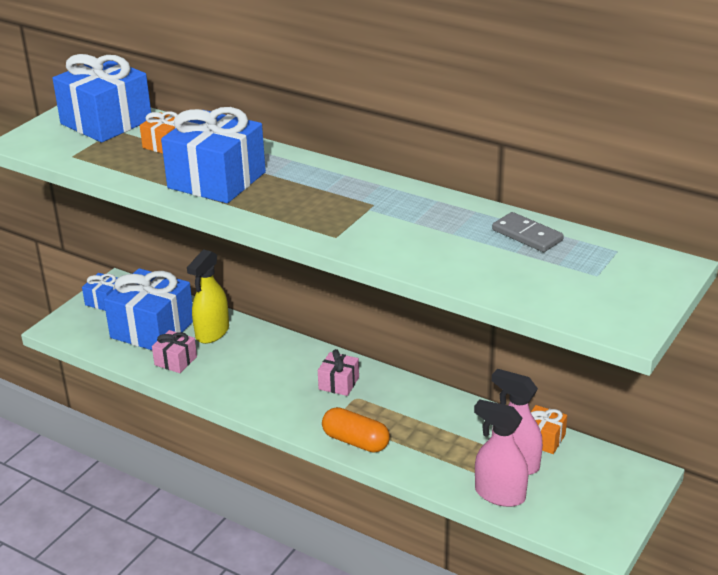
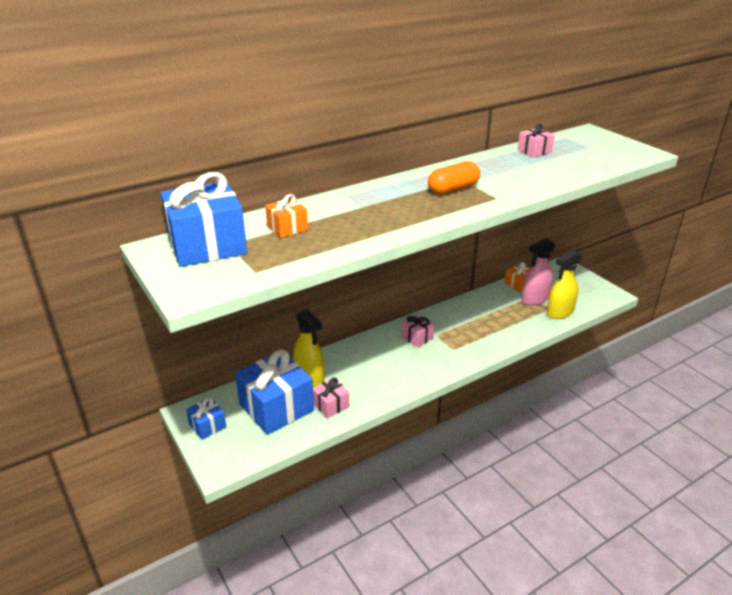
camera: 65 degrees left, 0 degrees up
(217, 180) = (373, 220): blue gift -> none
(355, 441) = (483, 348): orange capsule -> orange capsule (453, 189)
(499, 494) = (559, 312): pink spray bottle -> yellow spray bottle
(527, 235) = (534, 151): grey domino -> pink gift

